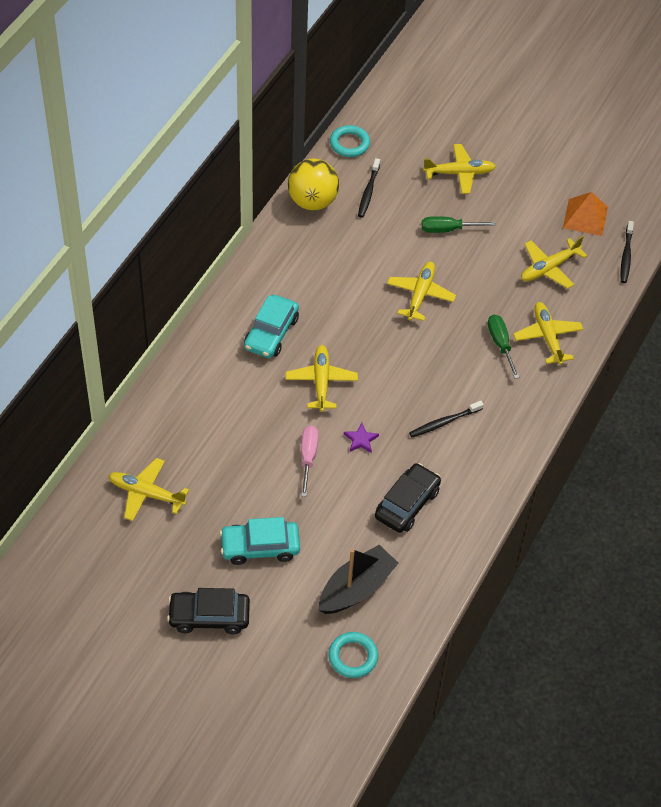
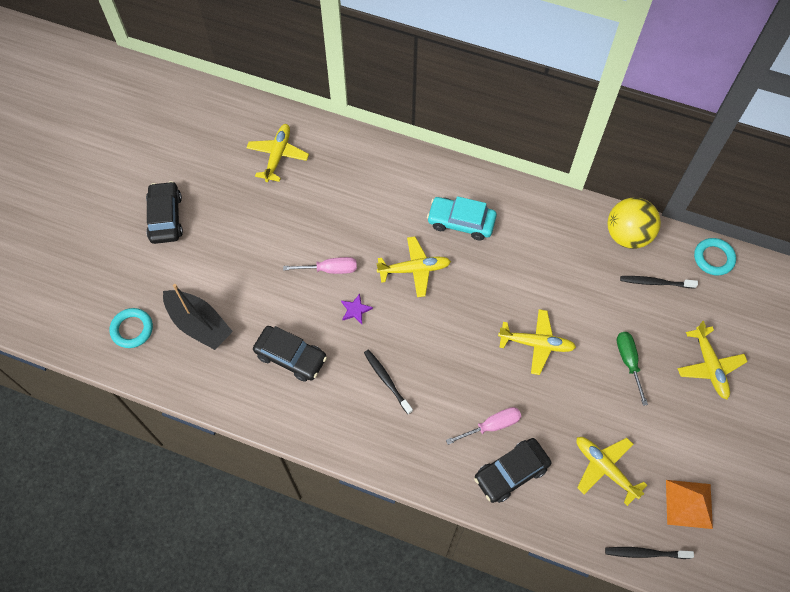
camera: 85 degrees right, 10 degrees up
(260, 547) = (234, 245): turquoise car -> none
(500, 344) = (491, 426): green screwdriver -> pink screwdriver
(547, 337) = (511, 473): yellow plane -> black car

